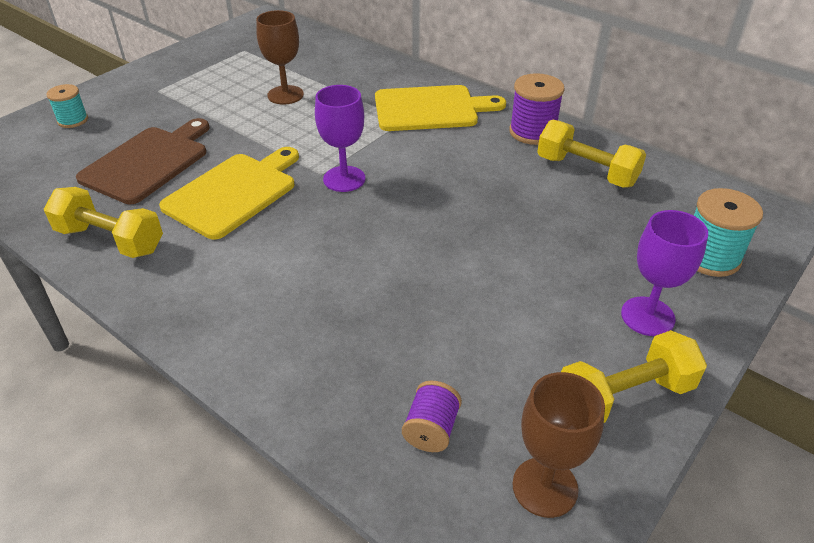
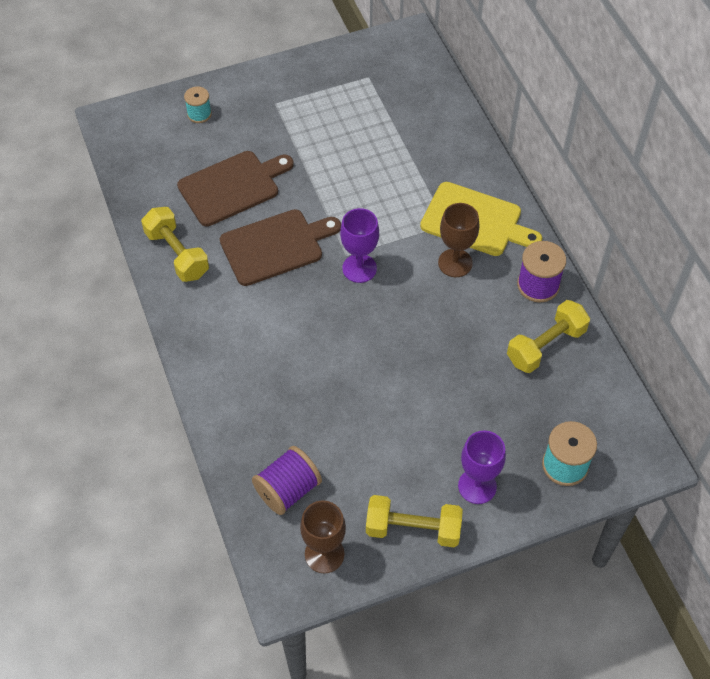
camera: 30 degrees right, 15 degrees up
(233, 193) = (275, 246): yellow cutting board -> brown cutting board
(285, 95) = (370, 152): brown goblet -> brown goblet (455, 263)
(431, 429) = (288, 490): purple spool -> purple spool, size x1.58
(586, 171) = (545, 346): yellow dumbbell -> yellow dumbbell turned 75 degrees clockwise

